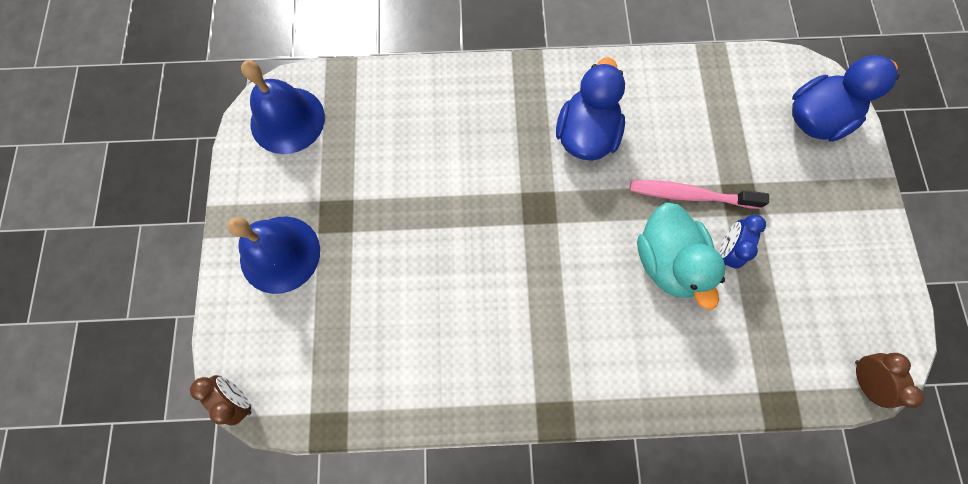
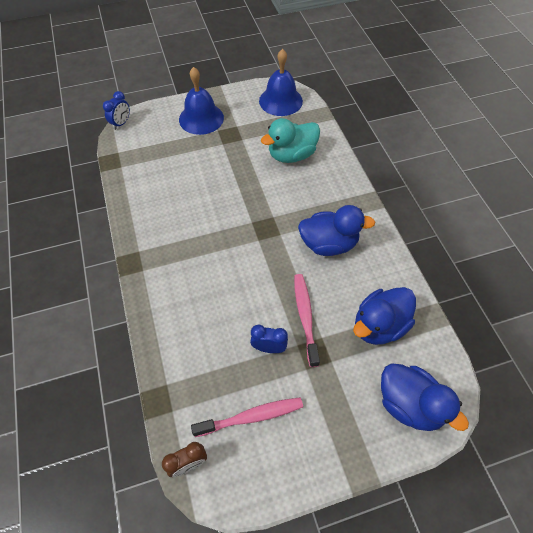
camera: 75 degrees right, 15 degrees down
(238, 399) = (121, 123): brown clock -> blue clock
(667, 261) = (249, 309): turquoise duck -> turquoise duck (291, 155)
(716, 115) = (379, 326): none -> blue duck
(813, 293) = (251, 416): none -> pink toothbrush

